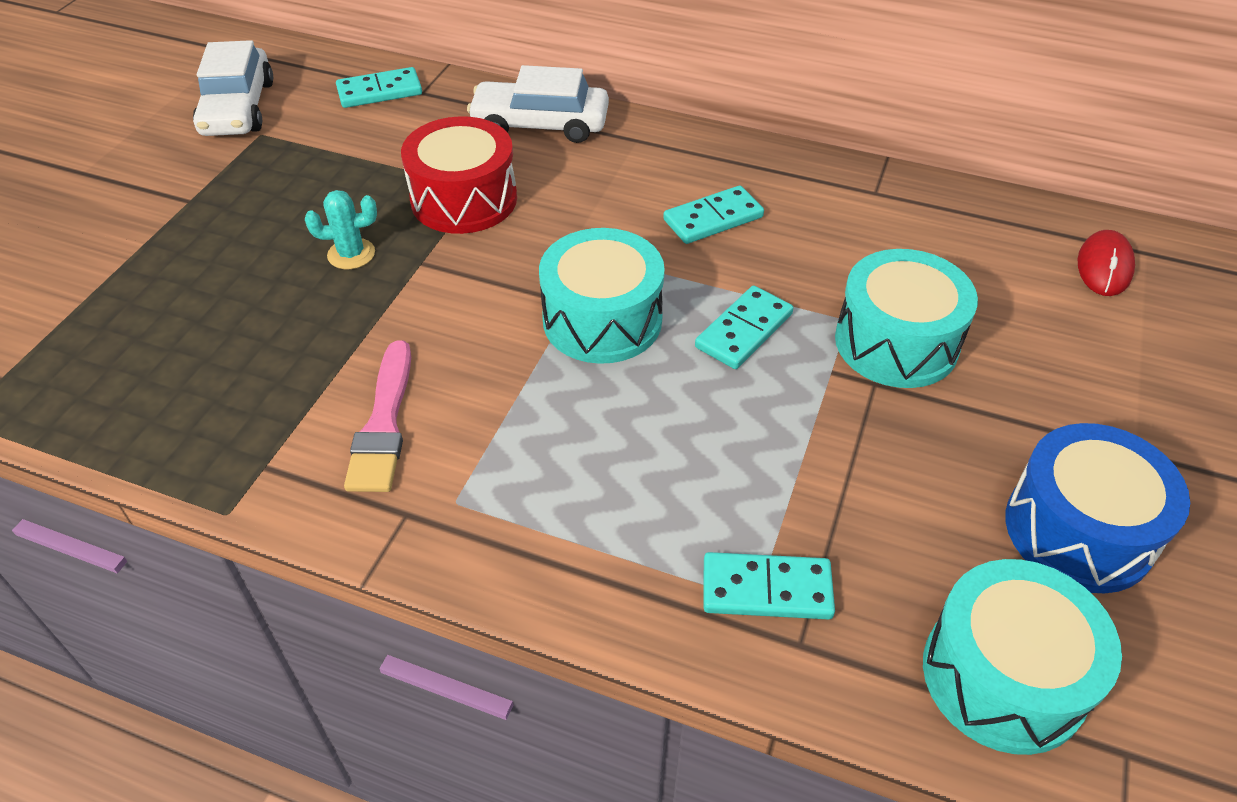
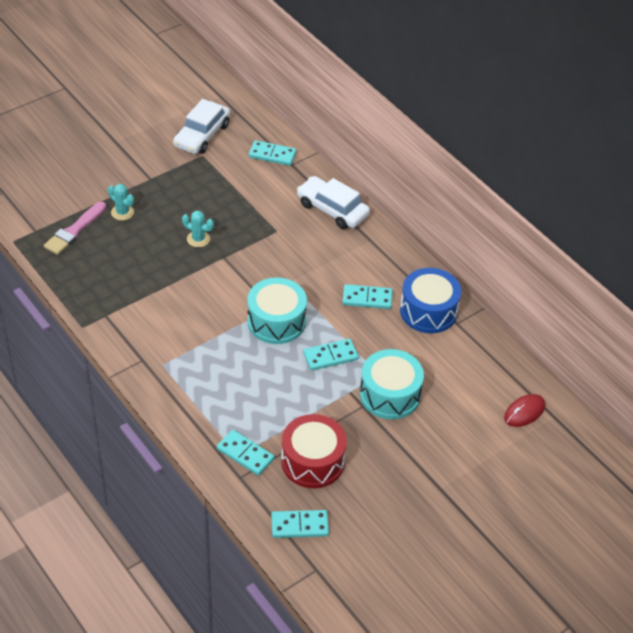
camera: 30 degrees right, 0 degrees up
(171, 272) = (122, 212): none -> turquoise cactus
(384, 424) = (158, 321): pink brush -> pink brush (74, 231)
(464, 199) = (265, 234): red drum -> red drum (312, 461)
(1003, 676) = (299, 526): turquoise drum -> turquoise domino
(1078, 530) = (382, 500): blue drum -> blue drum (428, 311)

